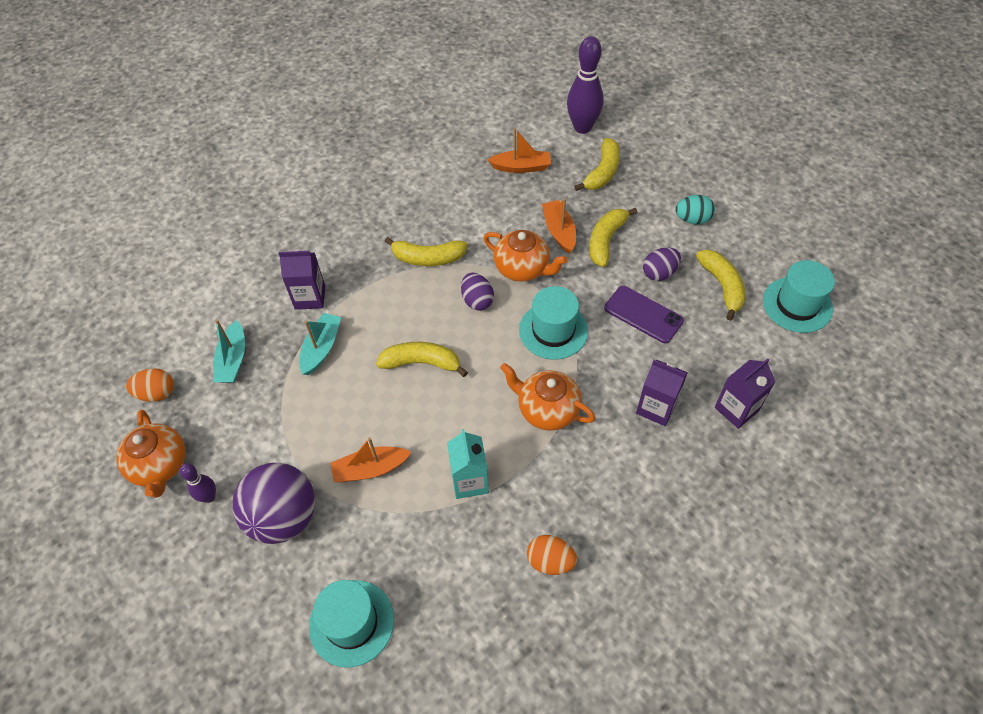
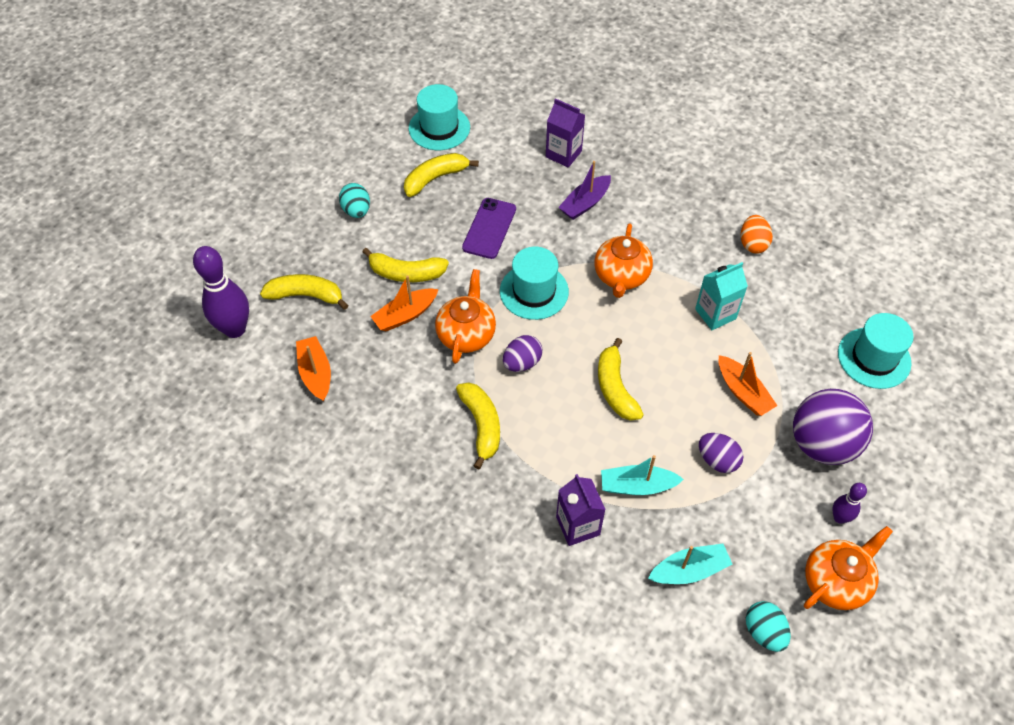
camera: 110 degrees left, 0 degrees up
(157, 393) = (764, 632): orange egg -> turquoise egg
(656, 407) = (585, 203): purple carton -> purple boat
(659, 273) = (435, 225): purple egg -> purple egg (717, 460)

